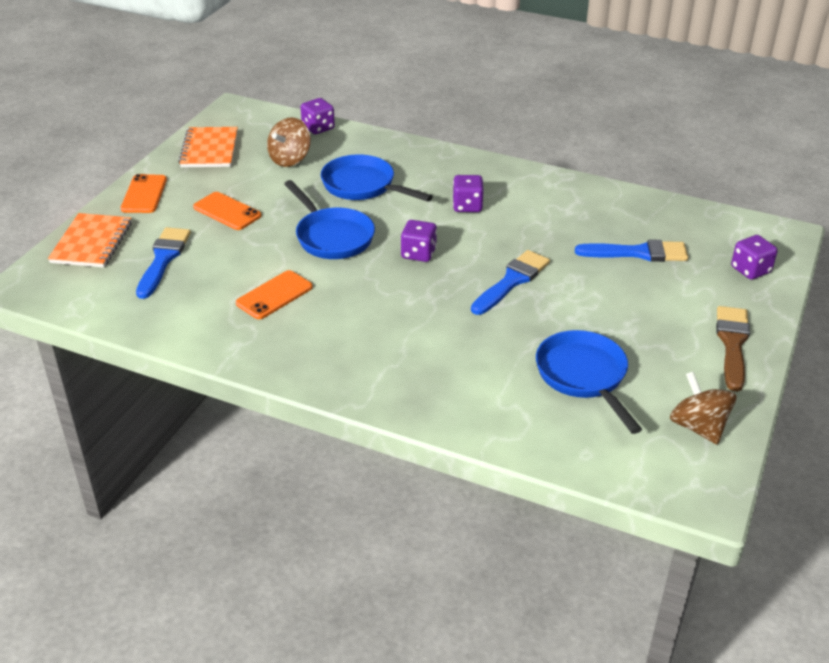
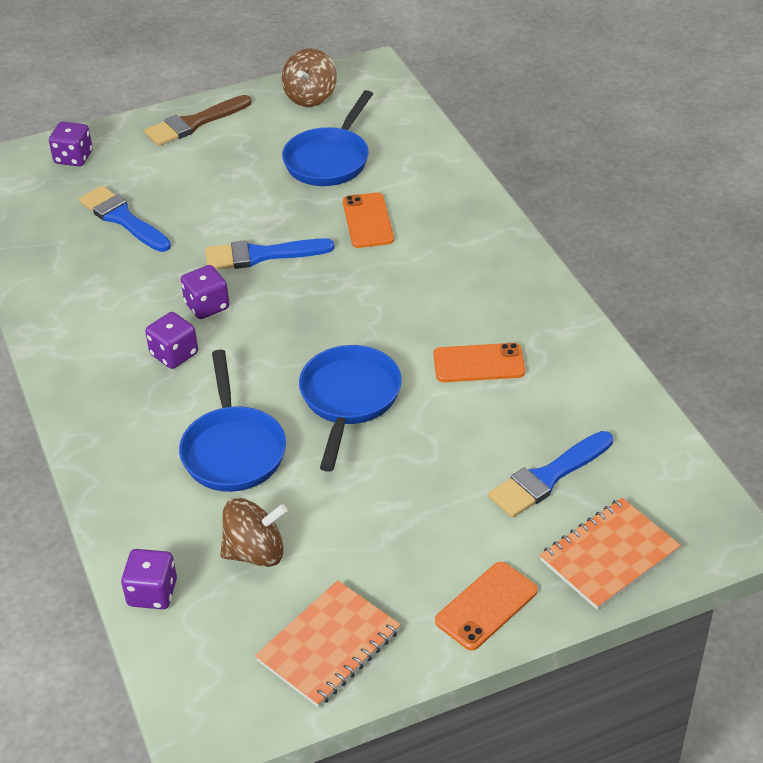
camera: 135 degrees left, 5 degrees up
(227, 211) = (417, 507): orange phone -> orange phone (368, 221)
(418, 253) = (296, 329): purple dice -> purple dice (207, 306)

